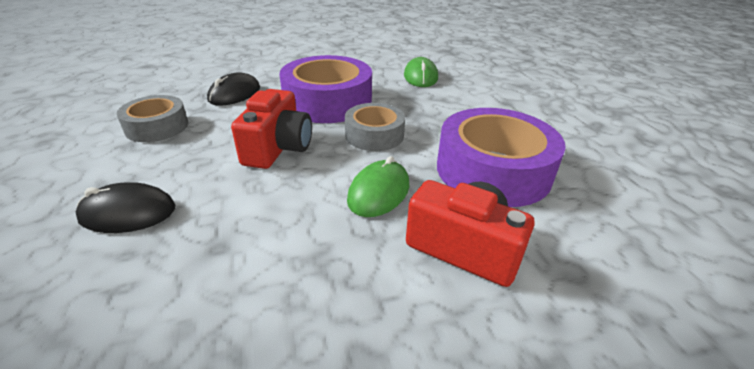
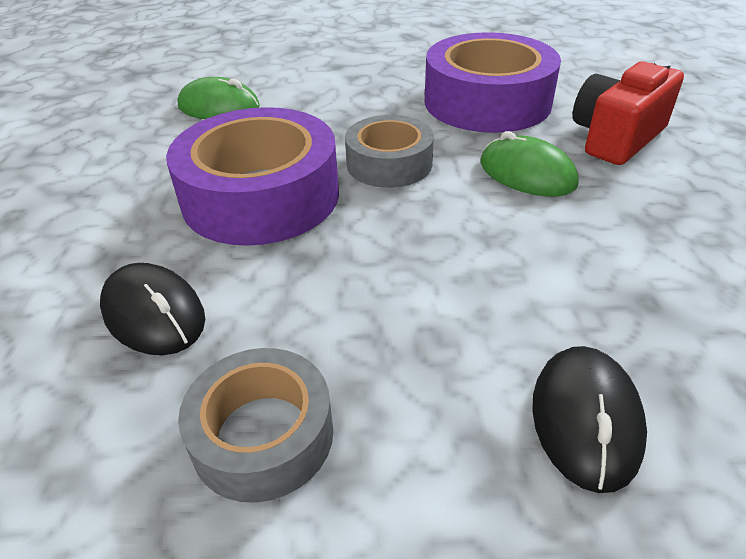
camera: 75 degrees left, 5 degrees up
(278, 148) = (404, 251): red camera -> none

